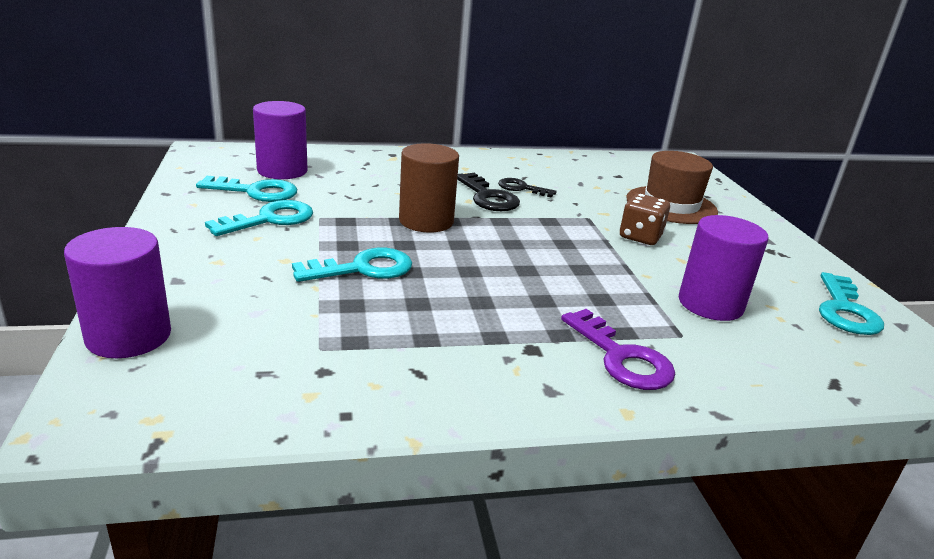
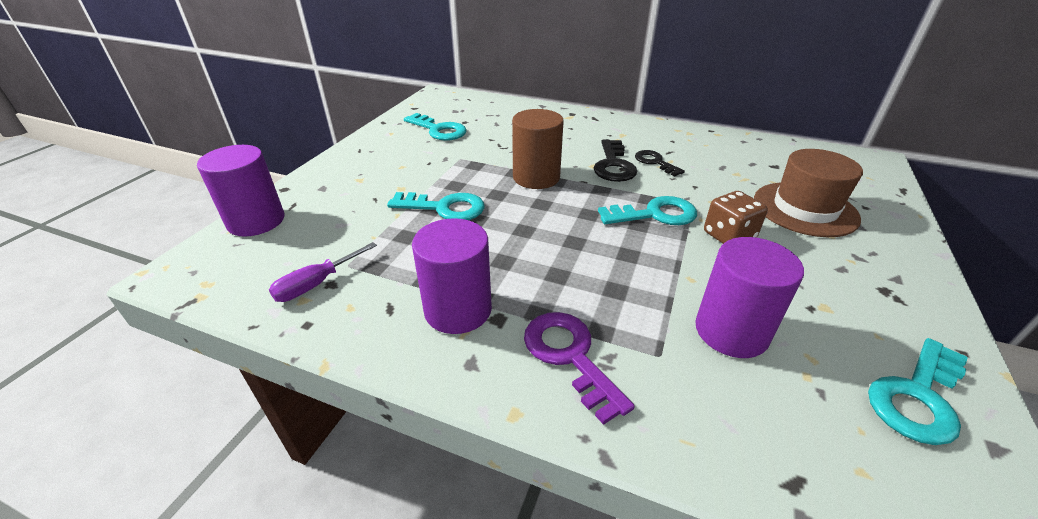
camera: 35 degrees right, 10 degrees up
(270, 219) = (425, 154): turquoise key -> turquoise key (655, 214)
(282, 171) = (474, 116): purple cylinder -> purple cylinder (458, 309)
(307, 376) = (317, 284): none -> purple screwdriver
(621, 357) = (569, 356): purple key -> purple key turned 150 degrees clockwise

